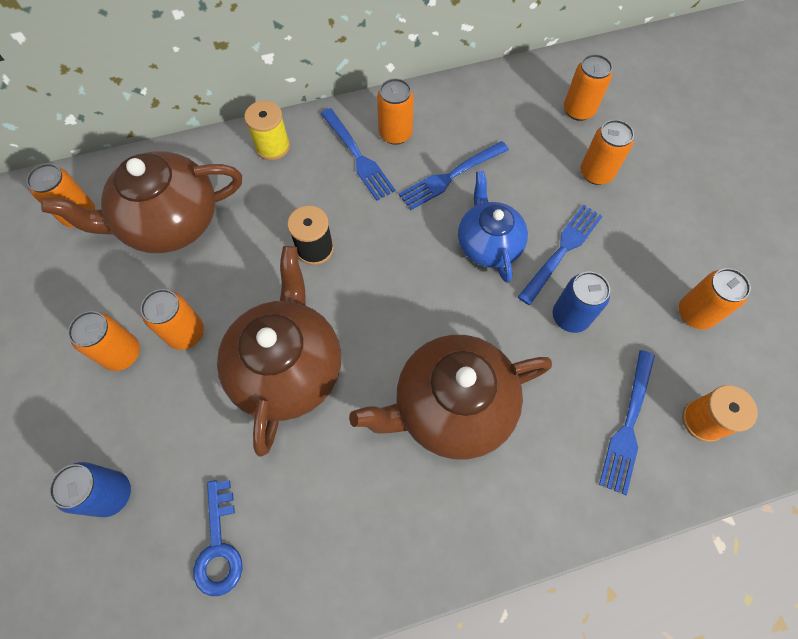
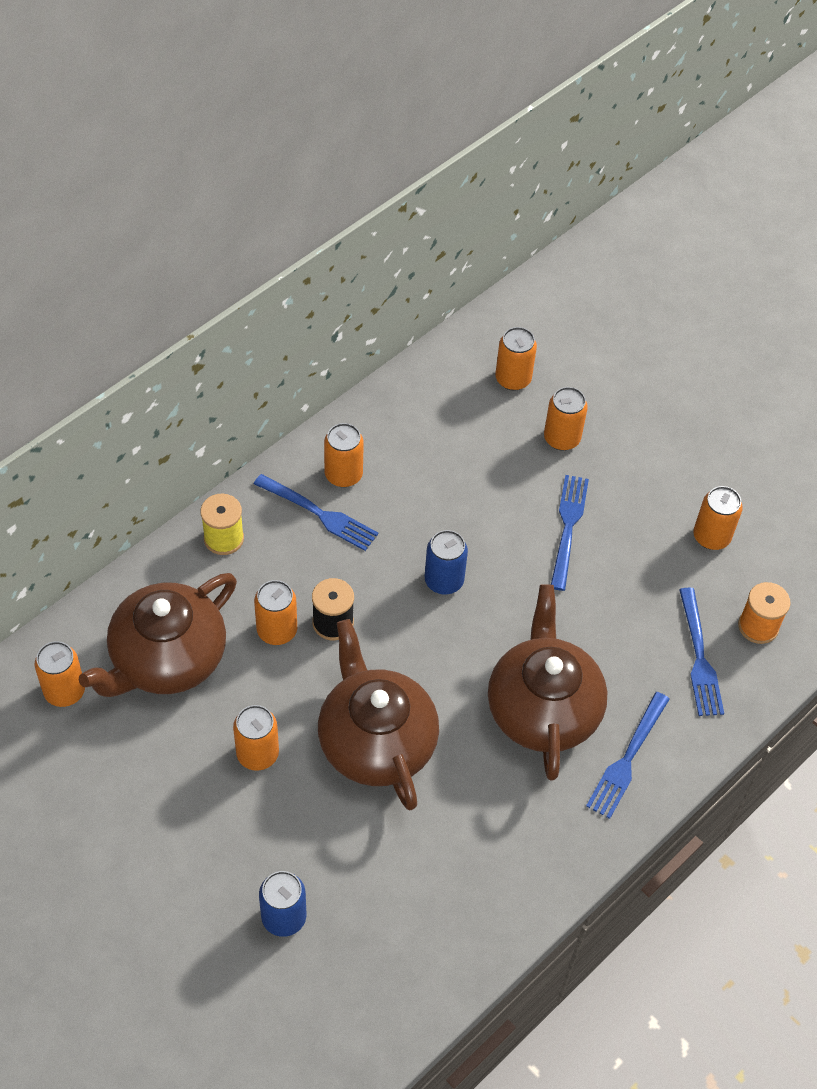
camera: 30 degrees left, 10 degrees down
(122, 353) = (207, 799): orange can -> orange can (277, 630)
(219, 546) = (409, 911): blue key -> none
(451, 176) = (424, 497): blue fork -> blue fork (627, 758)
(451, 406) = (543, 708): brown teapot -> brown teapot turned 135 degrees clockwise
(488, 244) = (497, 549): blue teapot -> none
(570, 316) = (605, 585): blue can -> blue can (444, 580)

